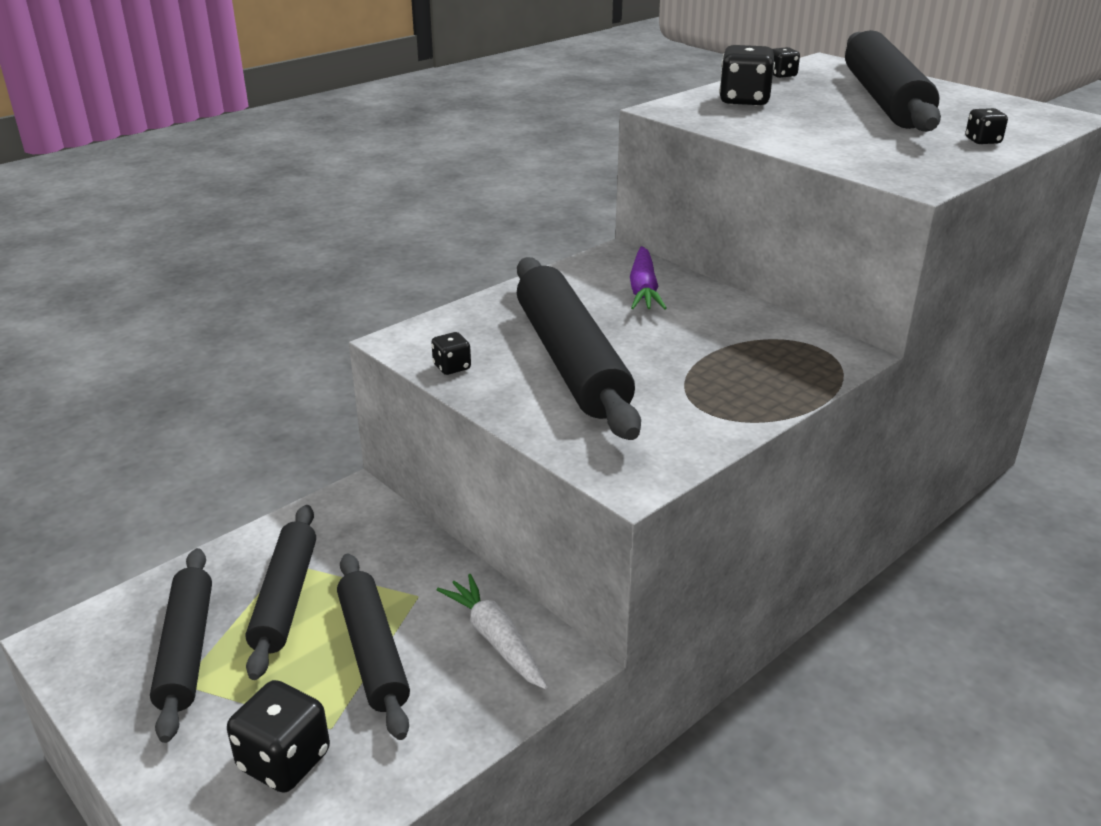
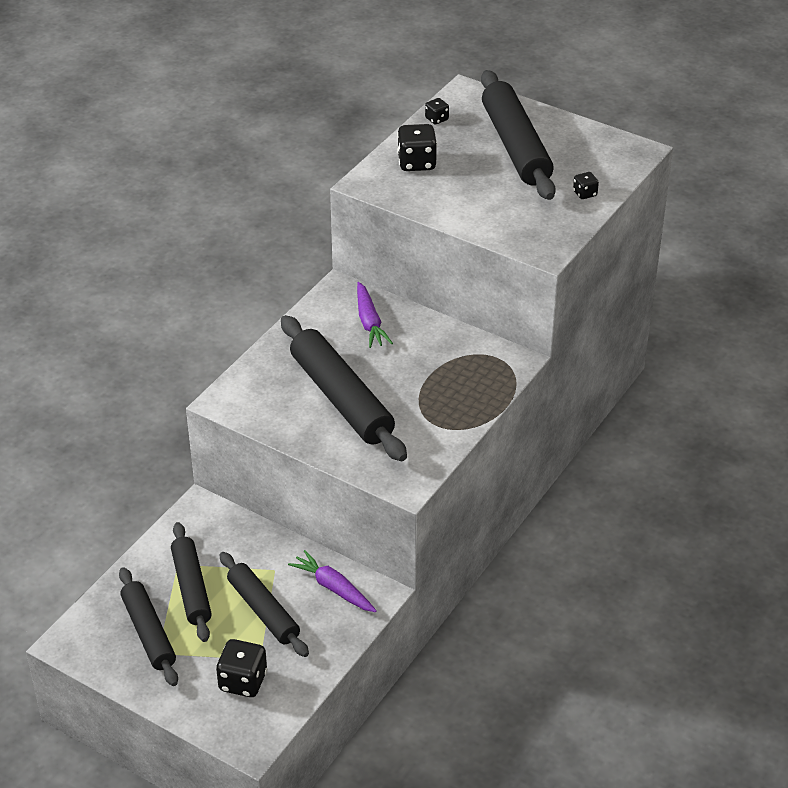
camera: 15 degrees left, 10 degrees up
(452, 367) = (266, 418): black dice -> none
(495, 639) = (333, 588): white carrot -> purple carrot

